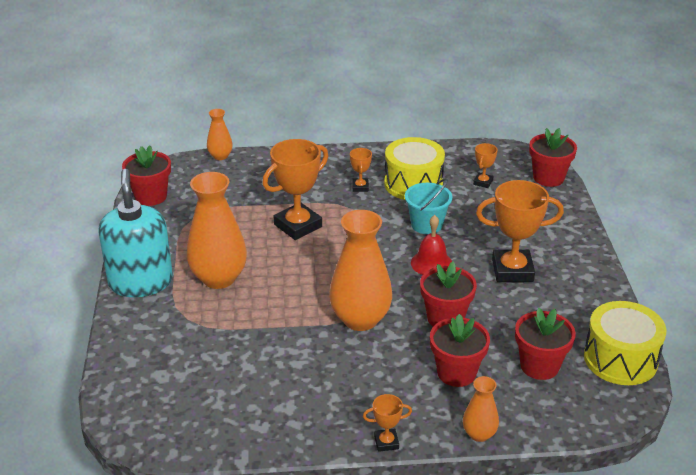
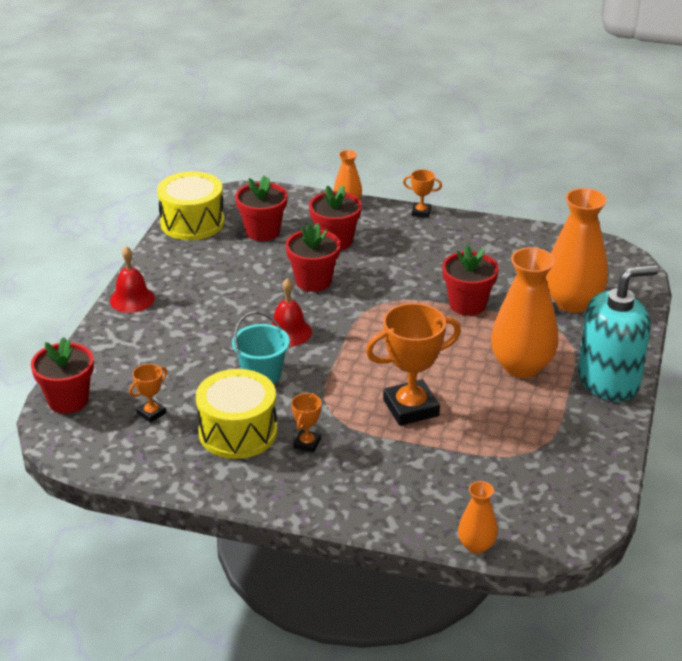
camera: 160 degrees left, 0 degrees up
(141, 282) = (608, 381): turquoise soap dispenser -> turquoise soap dispenser turned 120 degrees counterclockwise
(151, 196) = (588, 496): red flower pot -> red flower pot (467, 304)
(360, 319) = (393, 297): orange vase -> orange vase (572, 302)
(512, 270) = (214, 307): orange trophy -> none
(587, 261) = (132, 299): none -> red bell

